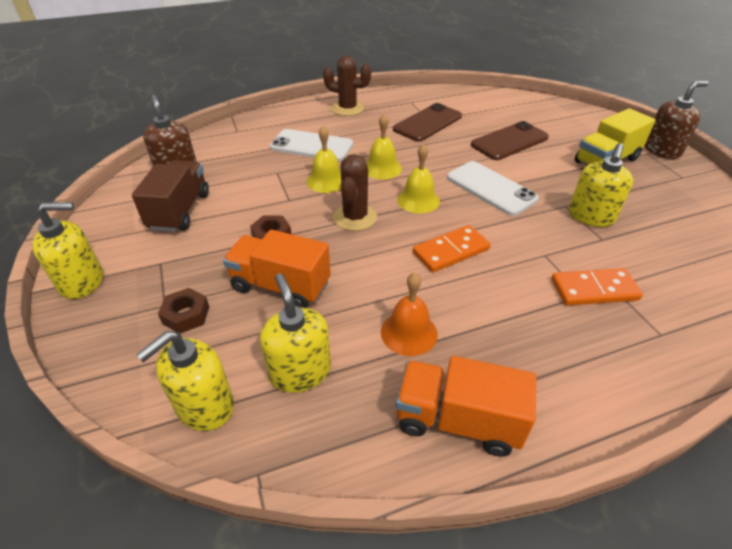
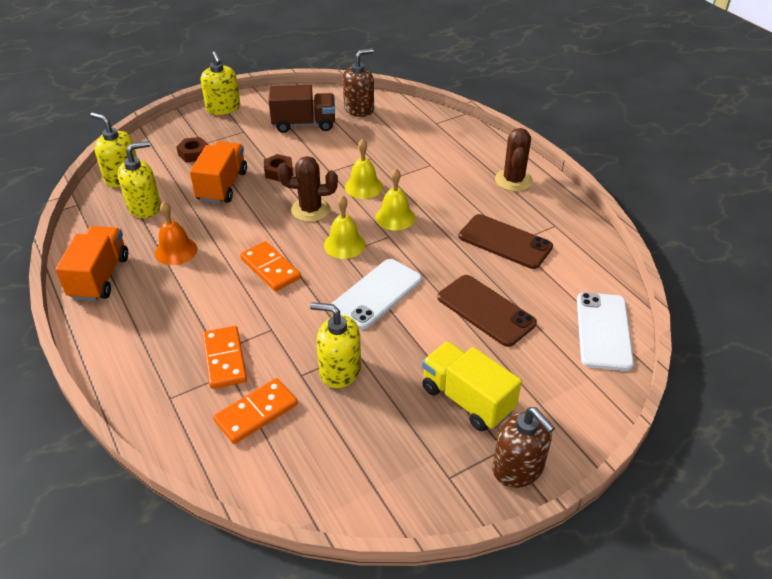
camera: 80 degrees right, 0 degrees up
(311, 146) = (423, 169): white phone -> white phone (603, 331)
(659, 269) = (256, 413): none -> orange domino

